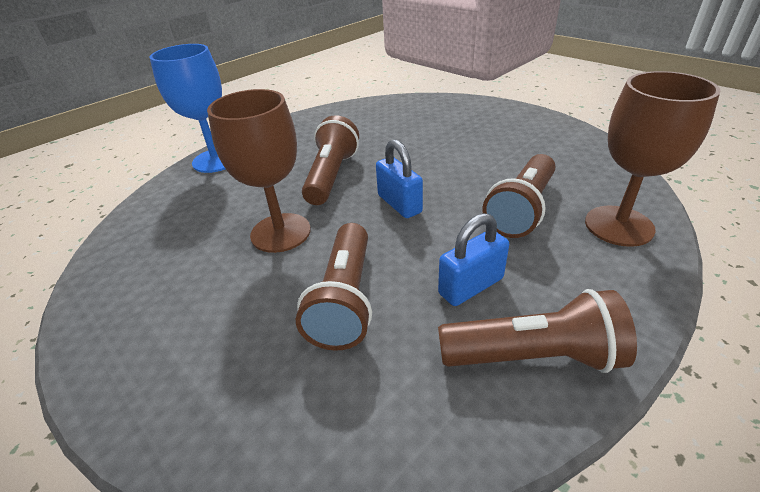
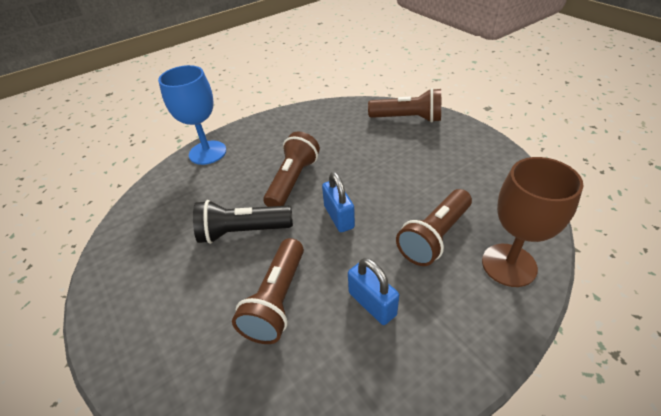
camera: 10 degrees right, 5 degrees up
(280, 232) = (243, 231): brown goblet -> black flashlight
(470, 286) = (372, 303): blue padlock -> blue padlock turned 75 degrees clockwise
(532, 356) = (399, 372): brown flashlight -> brown flashlight (407, 118)

